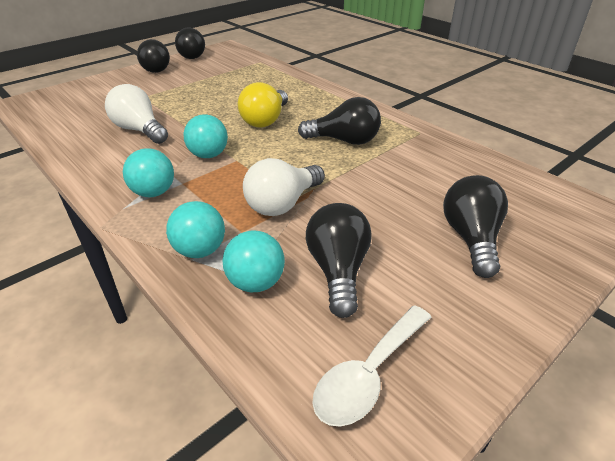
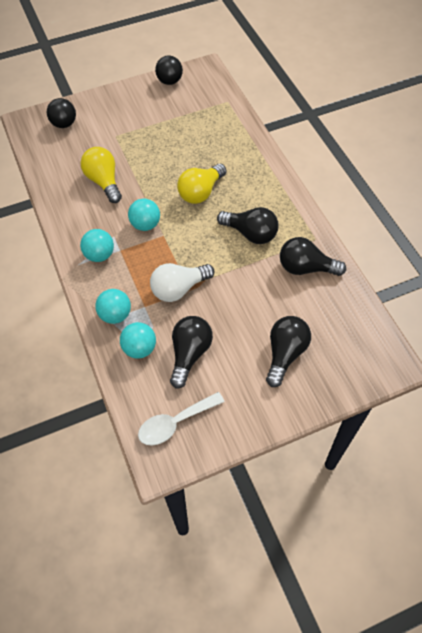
camera: 20 degrees right, 20 degrees up
(139, 130) = (104, 181): white light bulb -> yellow light bulb
(156, 71) = (134, 98): black ball -> black ball (64, 124)
(429, 156) = (306, 268): none -> black light bulb

